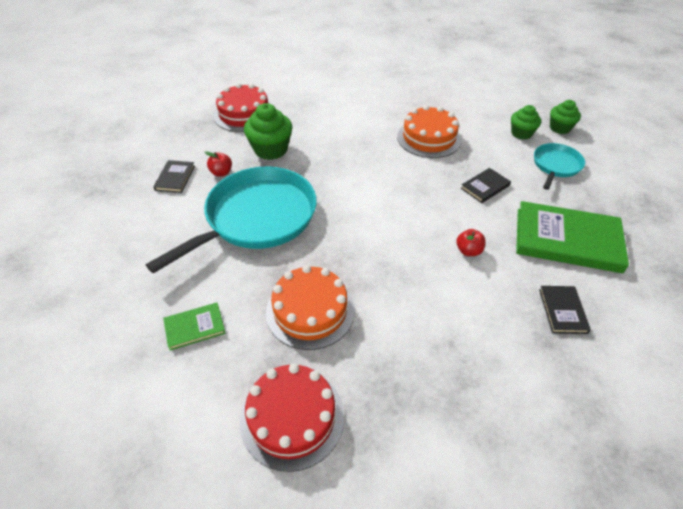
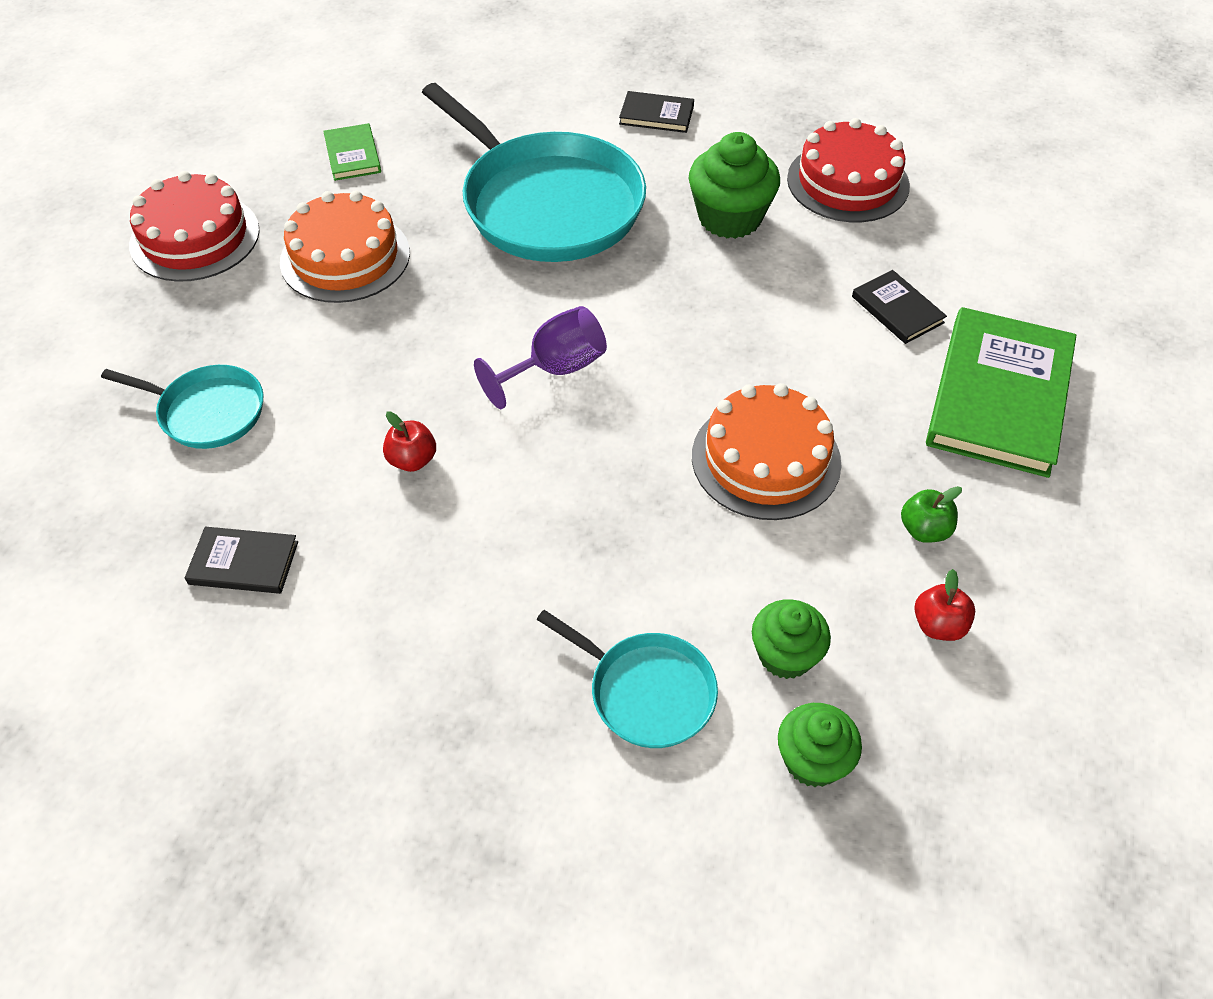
camera: 95 degrees right, 5 degrees up
(221, 173) = (666, 162): red apple -> red apple (938, 625)
(391, 204) = (554, 369): none -> purple goblet
(451, 102) = (924, 530): none -> green apple
(464, 358) = (207, 411): none -> turquoise pan
(485, 187) = (584, 526): black book -> black book (897, 310)
(567, 240) = (403, 629): green book -> green book (999, 396)

